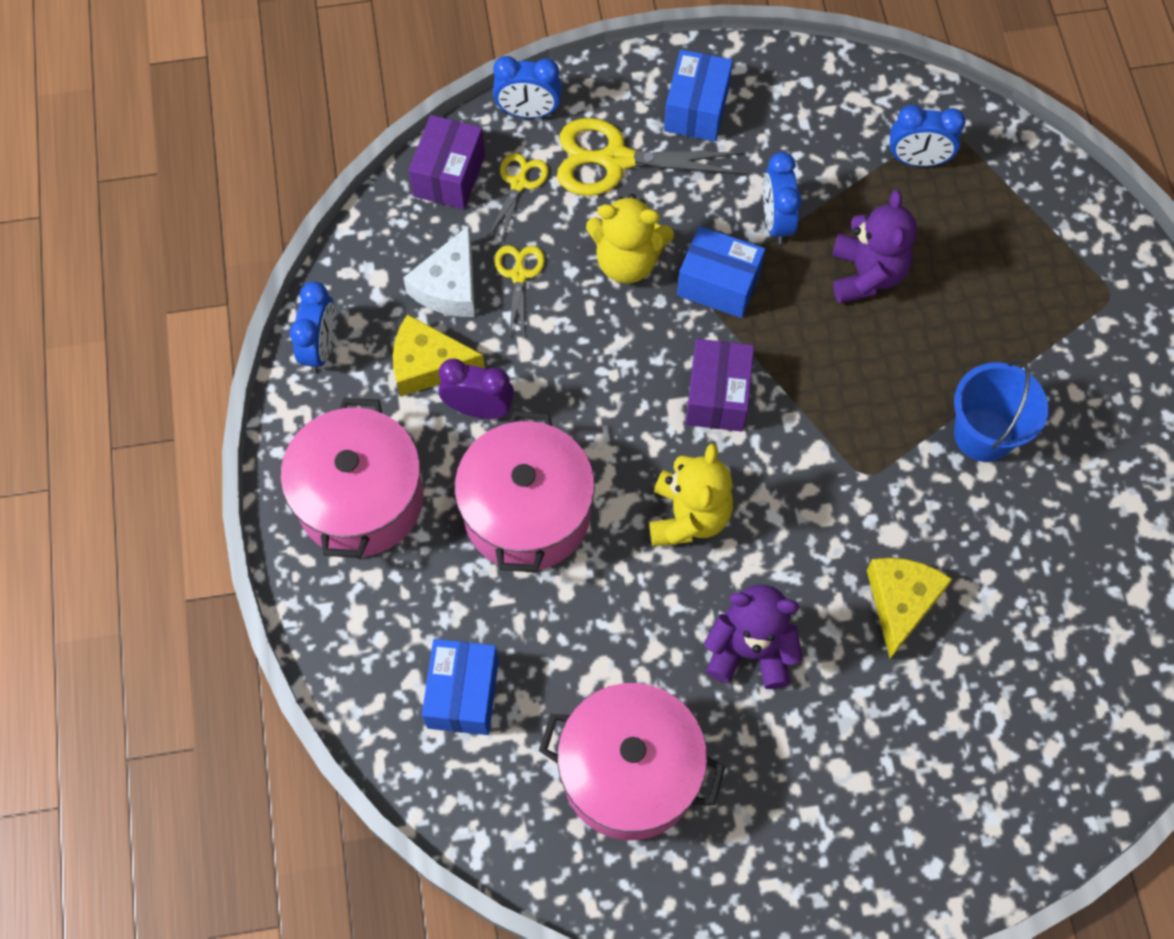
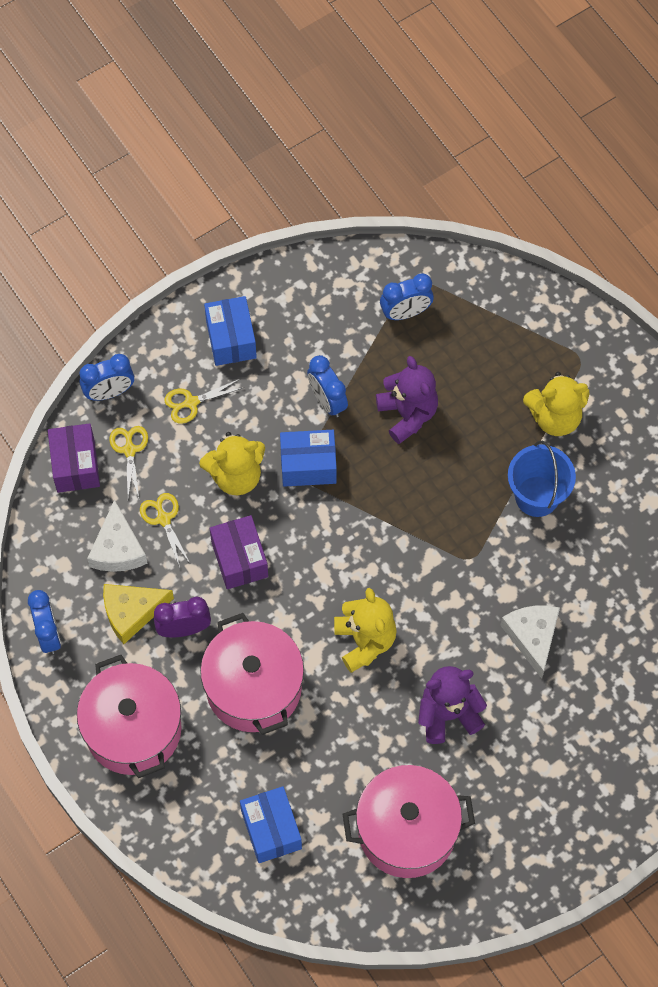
camera: 25 degrees left, 0 degrees up
(616, 160) = (191, 402): yellow scissors -> yellow scissors, size x0.54
(717, 396) = (345, 547): purple box -> purple box (239, 559)
(901, 602) = (532, 637): yellow cheese -> white cheese
(1048, 350) = (555, 417): none -> yellow teddy bear

